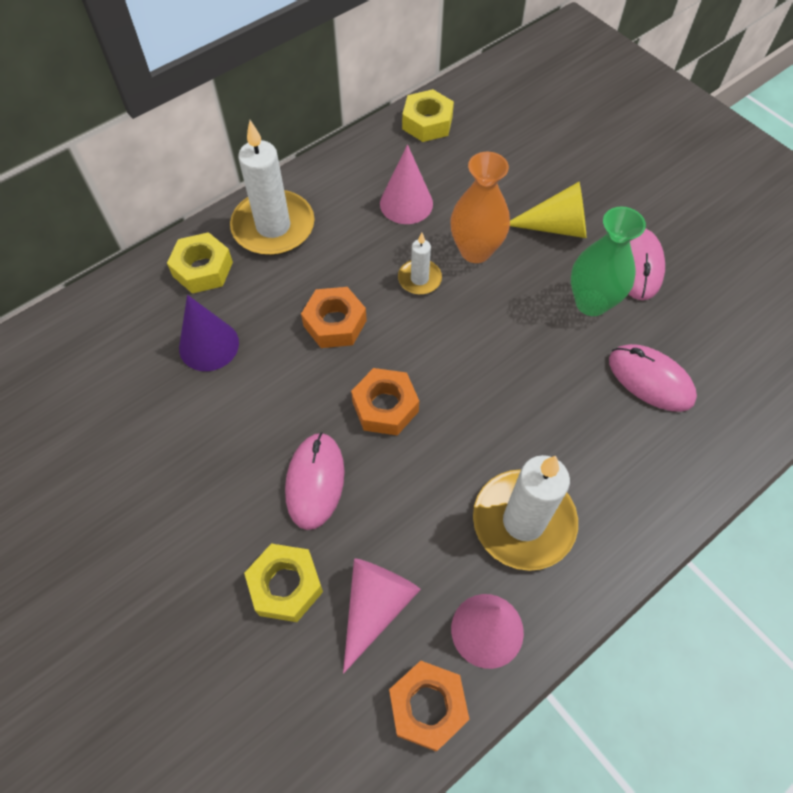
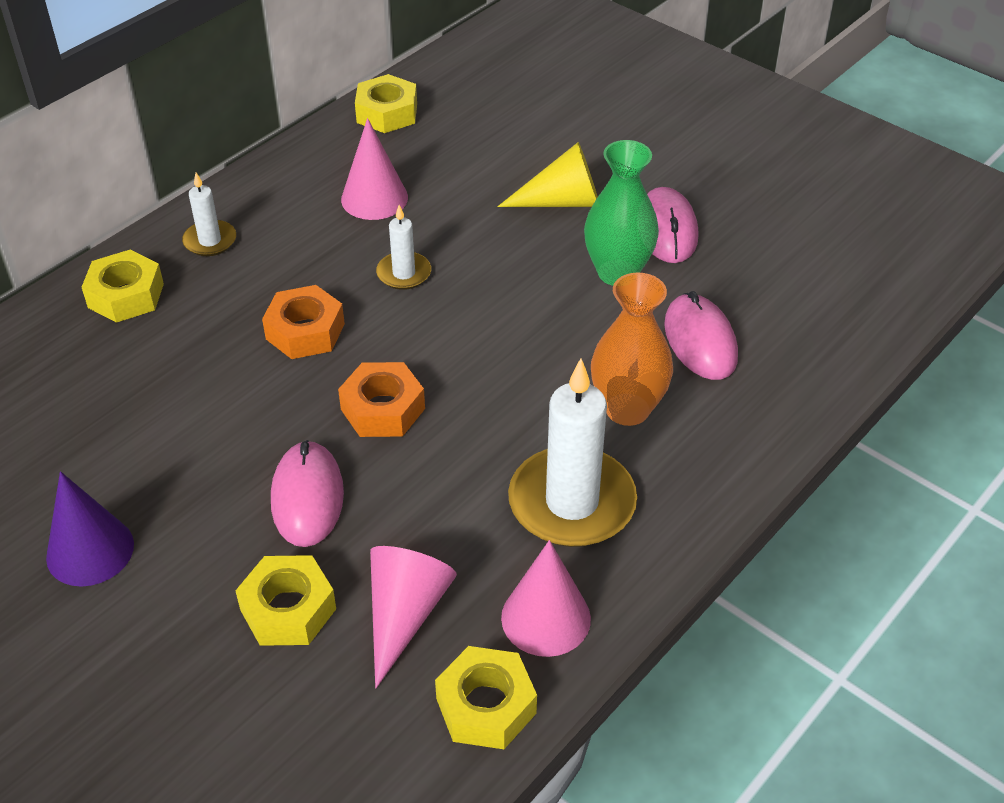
camera: 10 degrees left, 15 degrees down
(209, 345) = (147, 374): purple cone -> purple cone (90, 550)
(273, 227) = (210, 241): white candle -> white candle, size x0.50
(428, 707) = (486, 706): orange nut -> yellow nut
(475, 250) = (468, 236): orange vase -> orange vase (627, 409)
(650, 380) = (700, 341): pink mouse -> pink mouse turned 45 degrees clockwise

